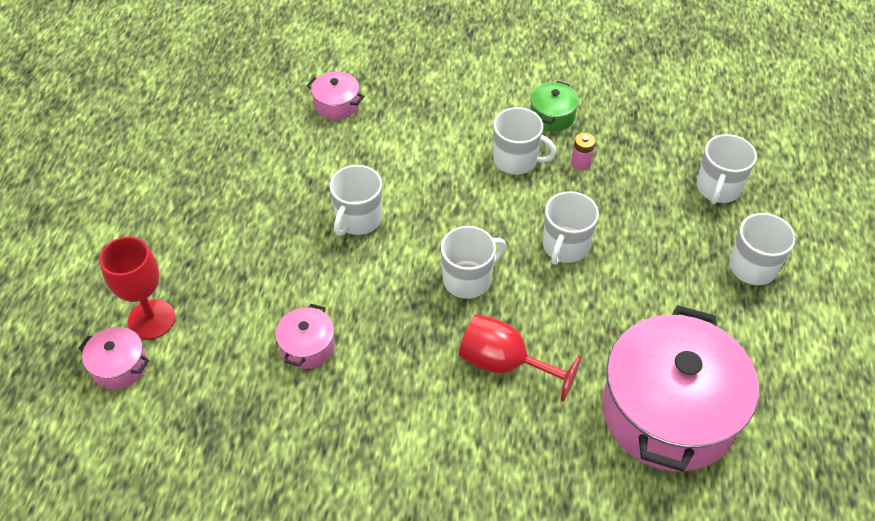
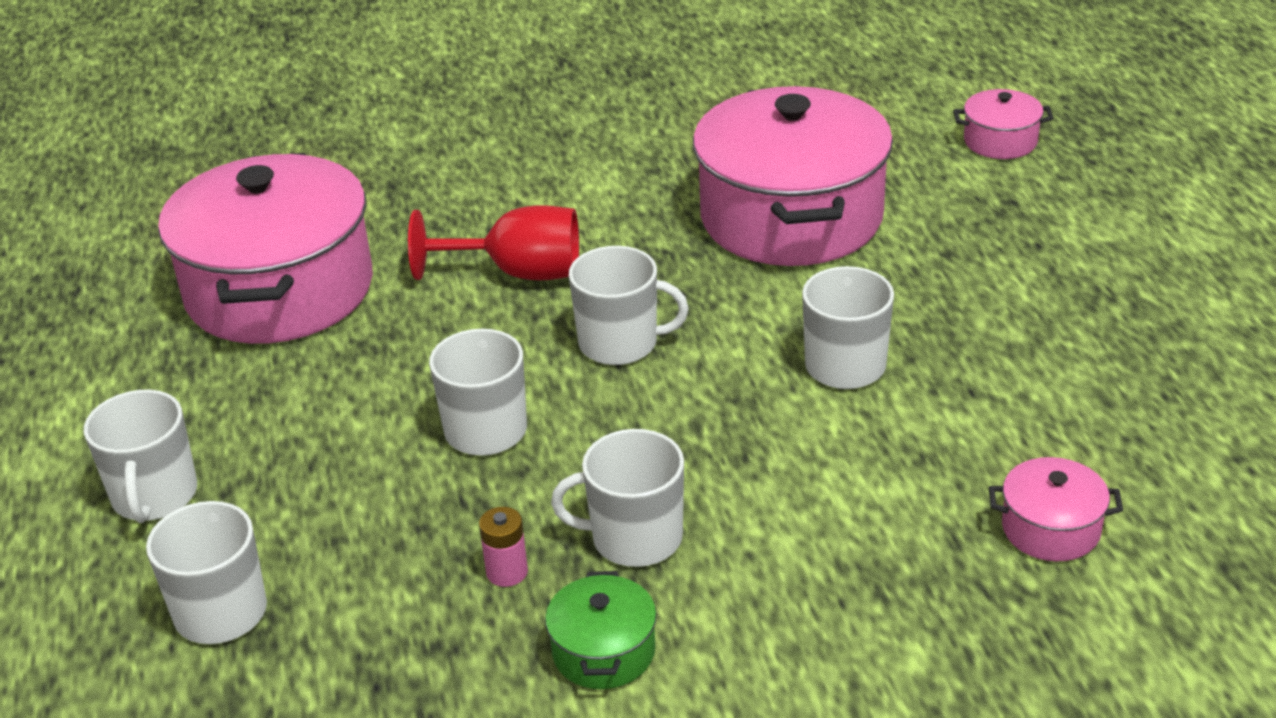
camera: 160 degrees right, 15 degrees down
(151, 319) = (1015, 184): red goblet -> none
(307, 346) = (791, 217): pink pot -> pink pot, size x2.37
(468, 279) = (620, 343): white mug -> white mug turned 120 degrees counterclockwise

